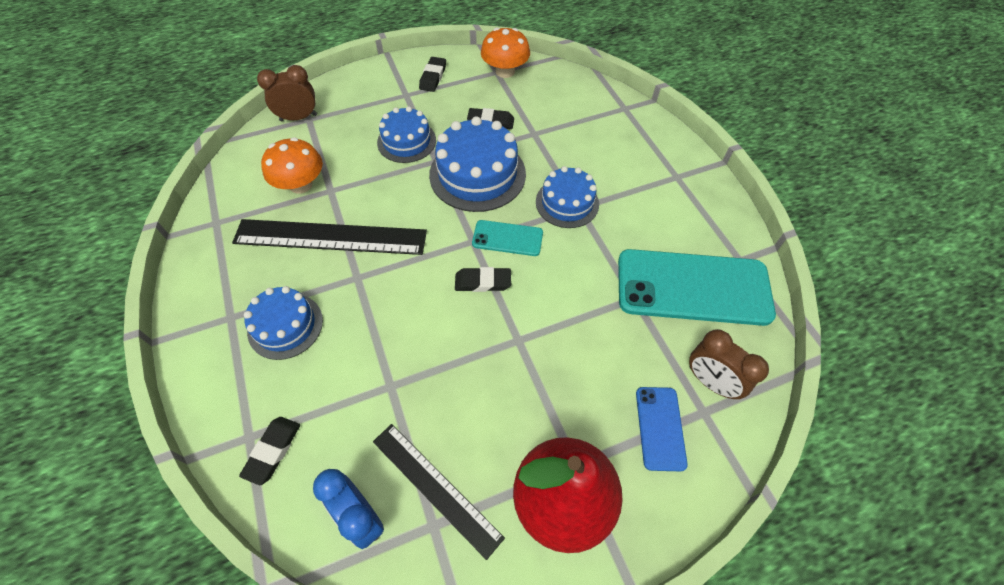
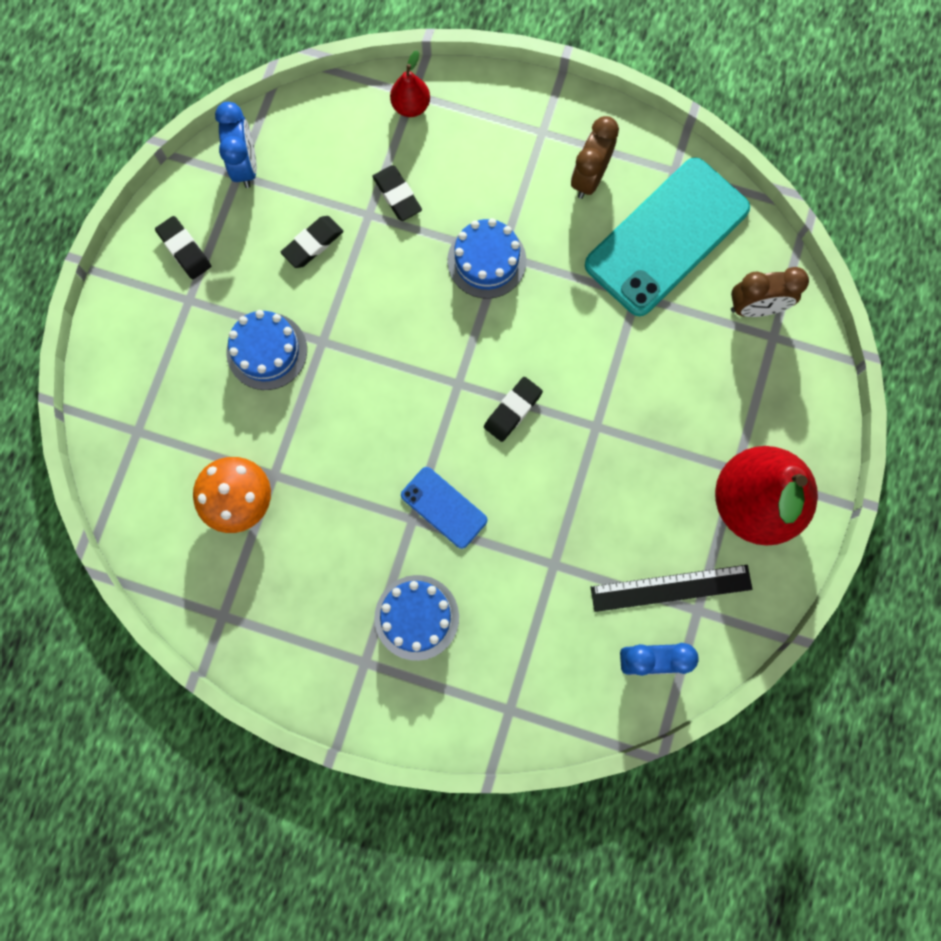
camera: 50 degrees left, 20 degrees up
(272, 451) = (539, 697): black eraser -> black eraser (397, 195)
(298, 118) = (125, 441): brown clock -> brown clock (589, 178)
(330, 237) = (340, 513): black ruler -> none
(477, 174) = (377, 315): blue cake -> none
(505, 71) = (245, 165): orange mushroom -> blue clock
(507, 238) = (482, 350): turquoise phone -> none
(617, 111) = (411, 106): none -> red pear
(660, 428) = (759, 381): blue phone -> blue phone (444, 507)

